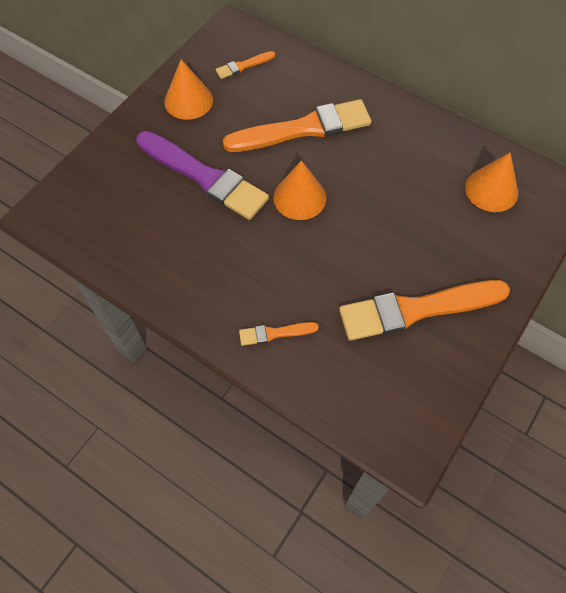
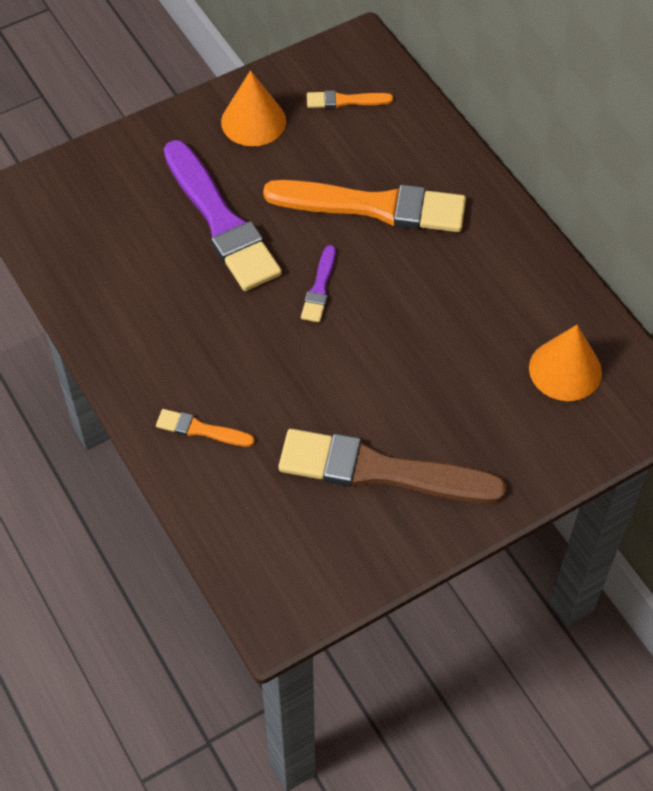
camera: 25 degrees right, 5 degrees down
(299, 197) = (319, 288): orange cone -> purple brush
(416, 309) = (380, 471): orange brush -> brown brush

